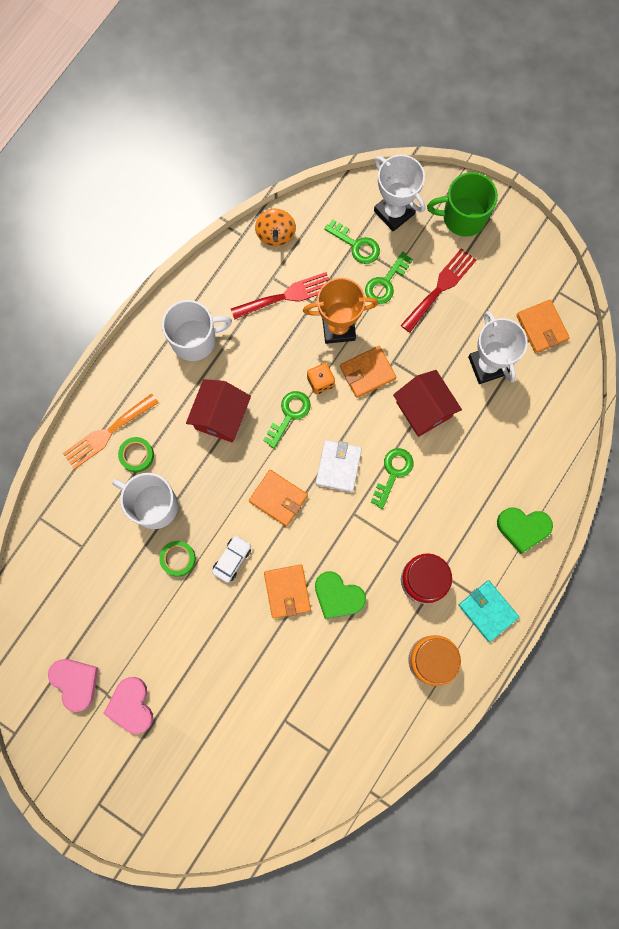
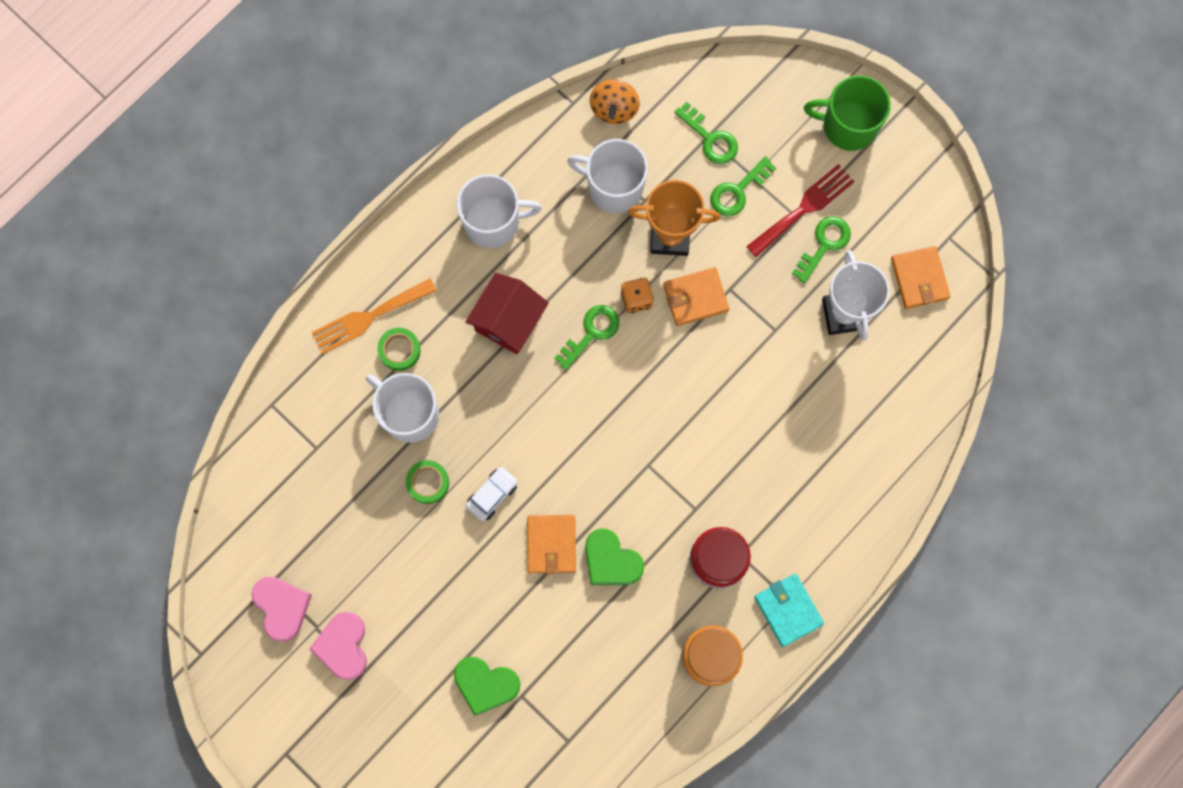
camera: 10 degrees right, 0 degrees up
(278, 498) = (560, 431): orange wallet -> none
(286, 296) = (614, 187): red fork -> white mug
(338, 466) = (639, 405): white wallet -> none
(393, 473) = (704, 425): green key -> green key (824, 244)
(394, 212) = (764, 106): white trophy -> none
(424, 409) = (756, 354): red house -> none
(523, 528) = (849, 519): green heart -> green heart (486, 684)

